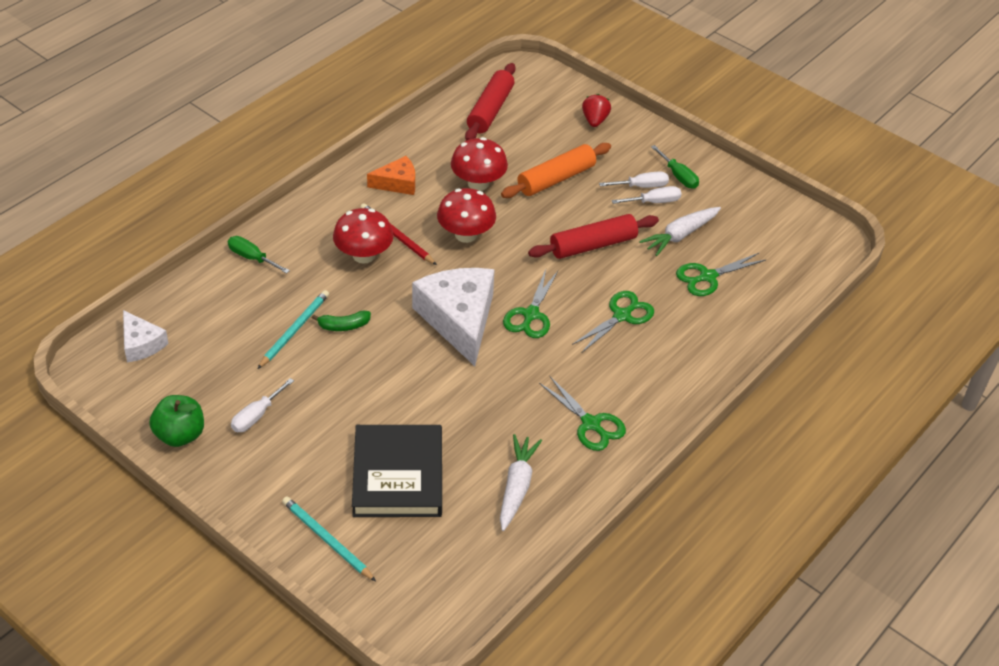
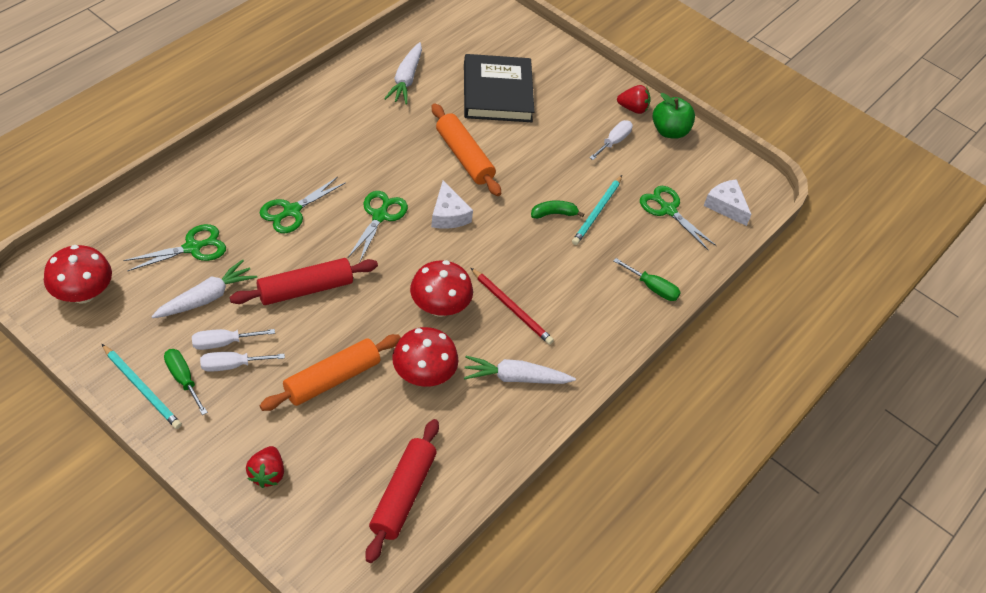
camera: 175 degrees right, 5 degrees up
(220, 464) = (633, 108): none -> red strawberry
(327, 540) = (545, 56): turquoise pencil -> turquoise pencil (142, 388)
(363, 255) = (543, 286): red mushroom -> red mushroom (83, 293)
(397, 183) = (515, 378): orange cheese -> white carrot
(441, 385) = (464, 157): none -> orange rolling pin
(459, 319) = (448, 215): white cheese -> white cheese, size x0.52
(591, 424) = (340, 119): green scissors -> green scissors (668, 210)

